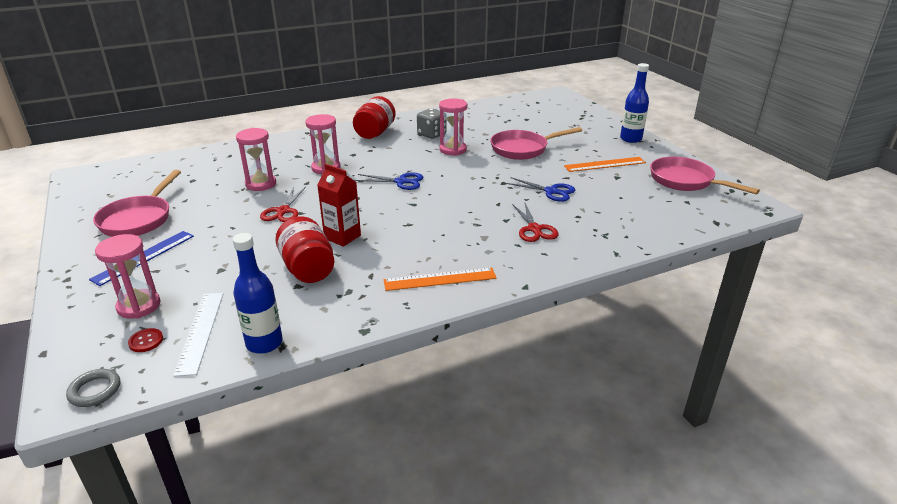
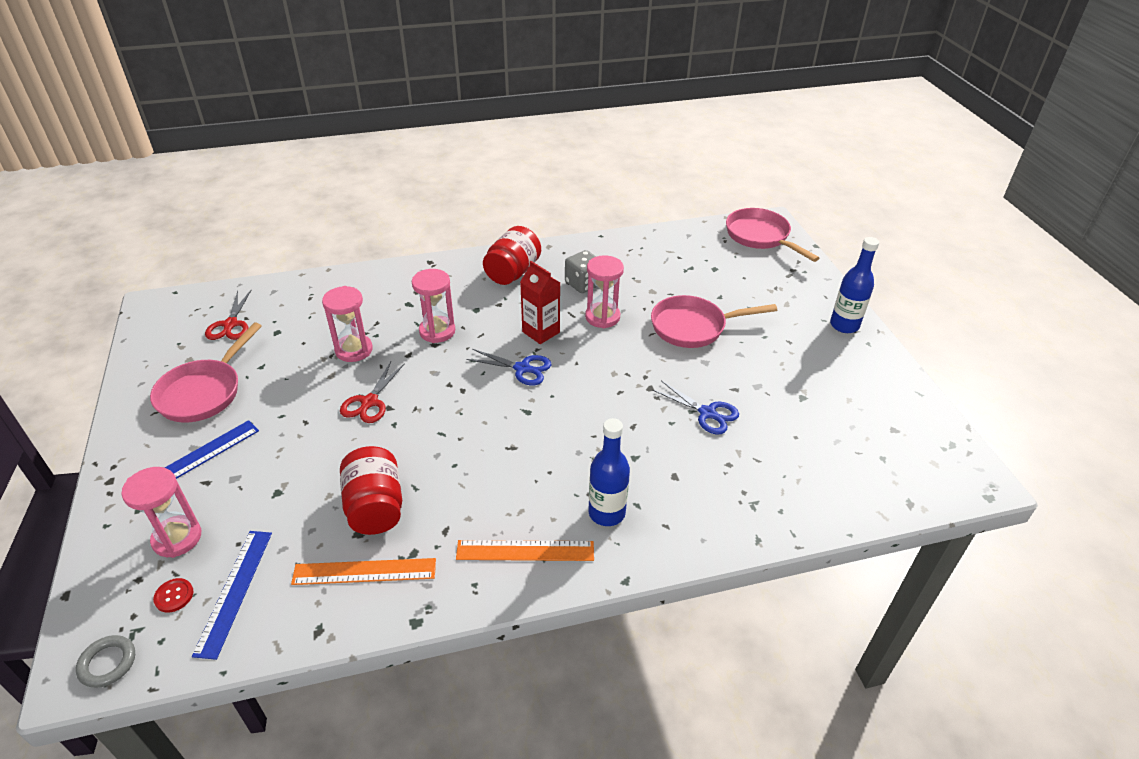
camera: 10 degrees right, 10 degrees up
(200, 331) = (234, 591): white ruler -> blue ruler
(264, 343) = (299, 622): blue bottle -> blue bottle (606, 513)
(342, 237) = (428, 458): red carton -> red carton (541, 332)
(534, 229) = (666, 480): red scissors -> red scissors (230, 324)
(604, 164) = (793, 371): orange ruler -> orange ruler (364, 571)
(685, 181) = (893, 418): pink pan -> pink pan (760, 236)

